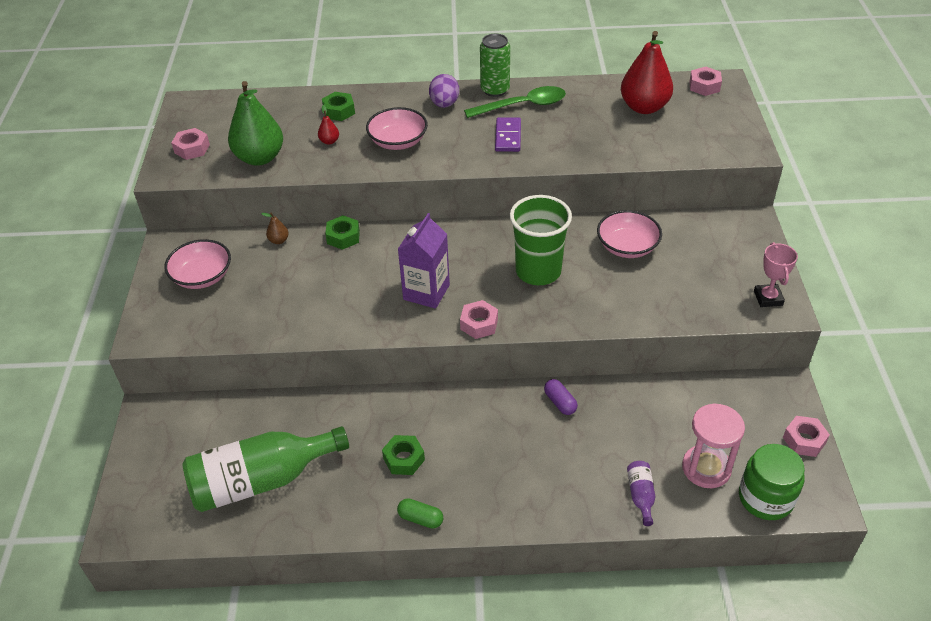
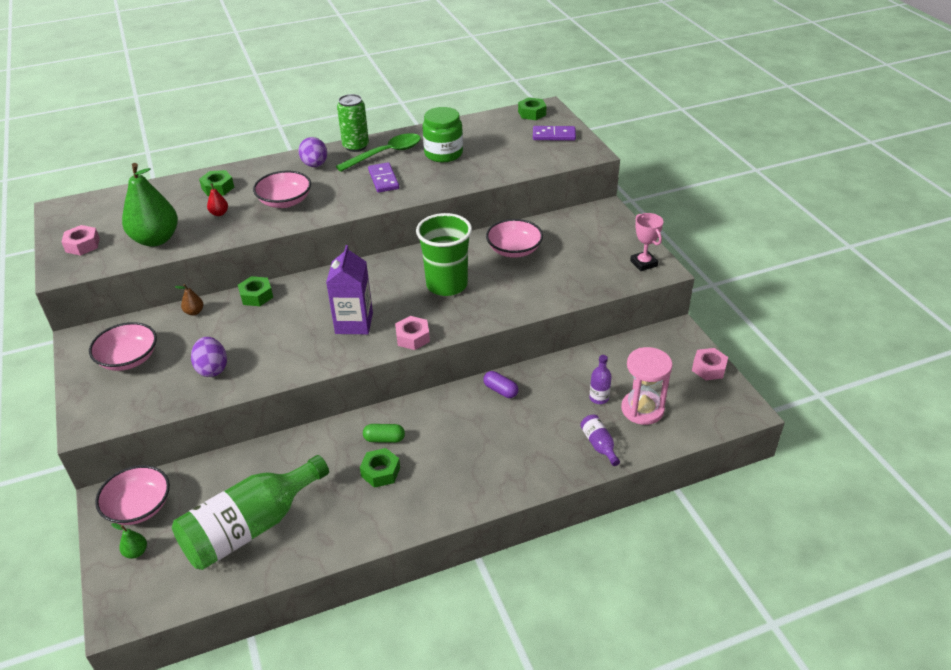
camera: 20 degrees left, 5 degrees down
(153, 474) = (136, 552): none -> green pear
(171, 428) = (139, 507): none -> pink bowl
(273, 308) = (212, 369): none -> purple egg
(420, 519) = (416, 517): green capsule -> green capsule (384, 439)
(644, 107) = (490, 137): red pear -> none
(663, 441) = (599, 398): none -> purple bottle
(704, 86) = (532, 113): pink nut -> green nut
(718, 120) = (554, 135): none -> purple domino
(765, 498) = (698, 419): green jar -> green jar (443, 153)

